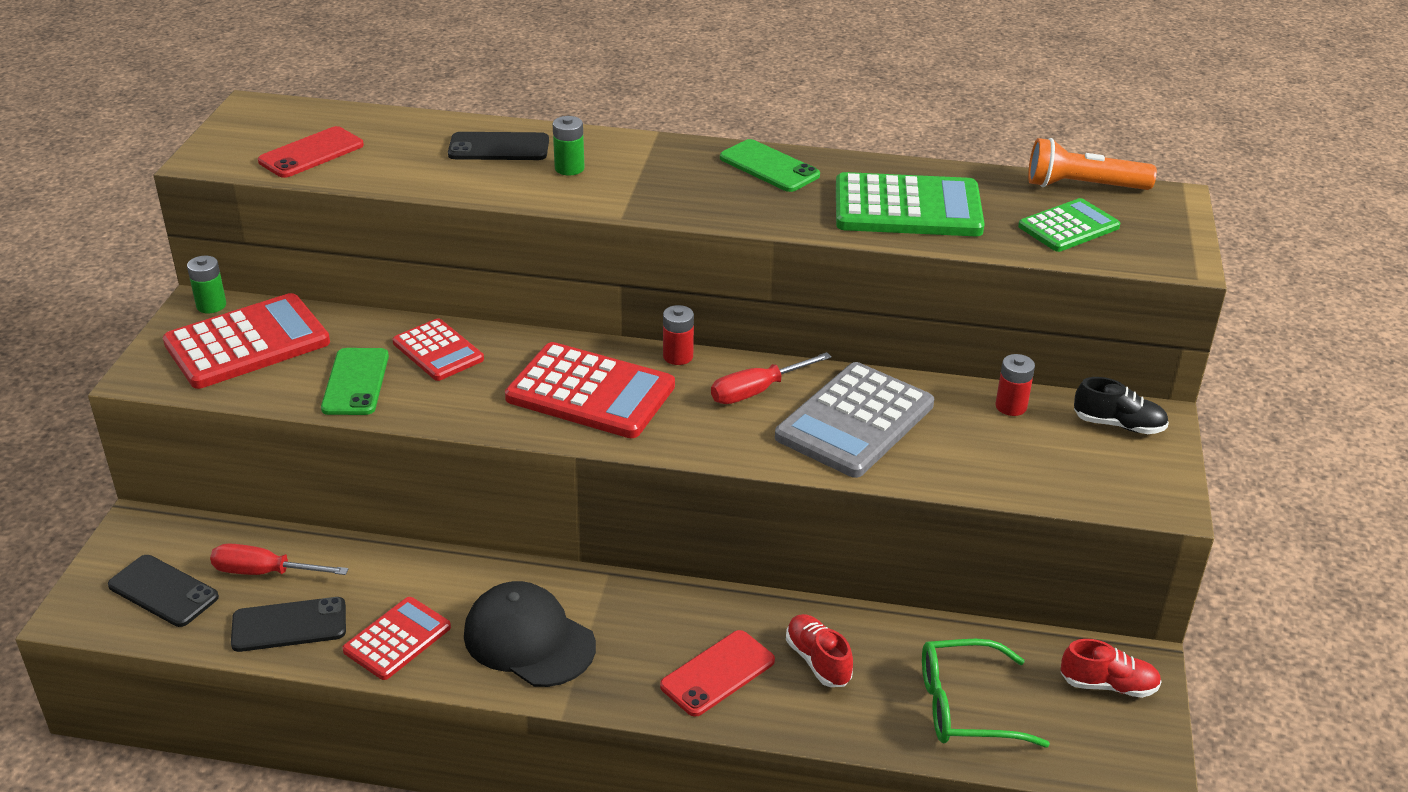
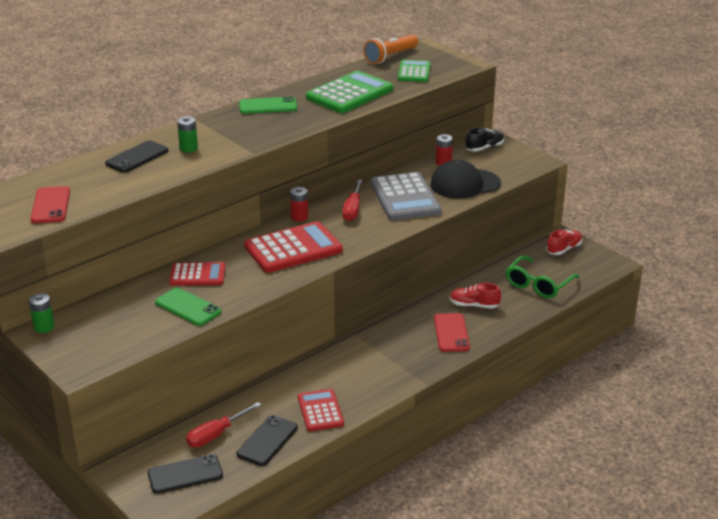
camera: 50 degrees left, 5 degrees down
(247, 343) = (100, 327): red calculator -> none
(529, 640) = (369, 373): black cap -> black cap (464, 184)

